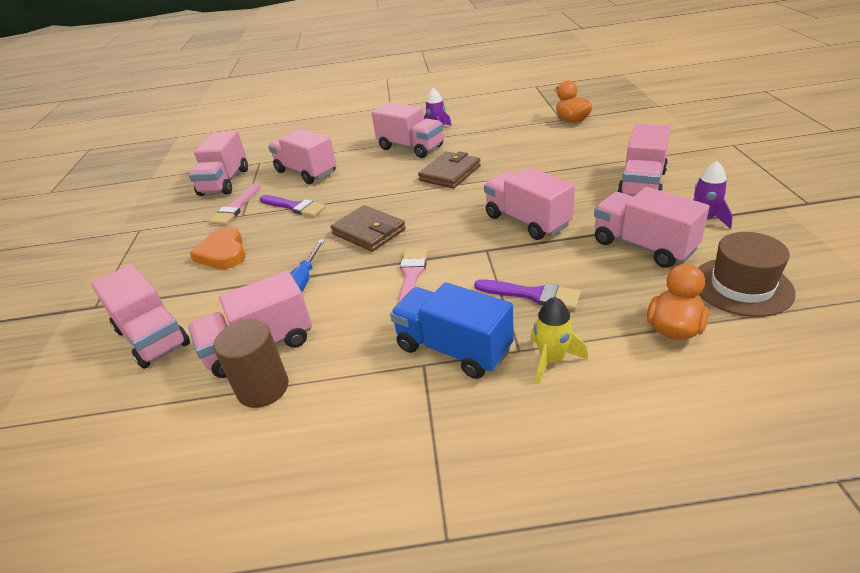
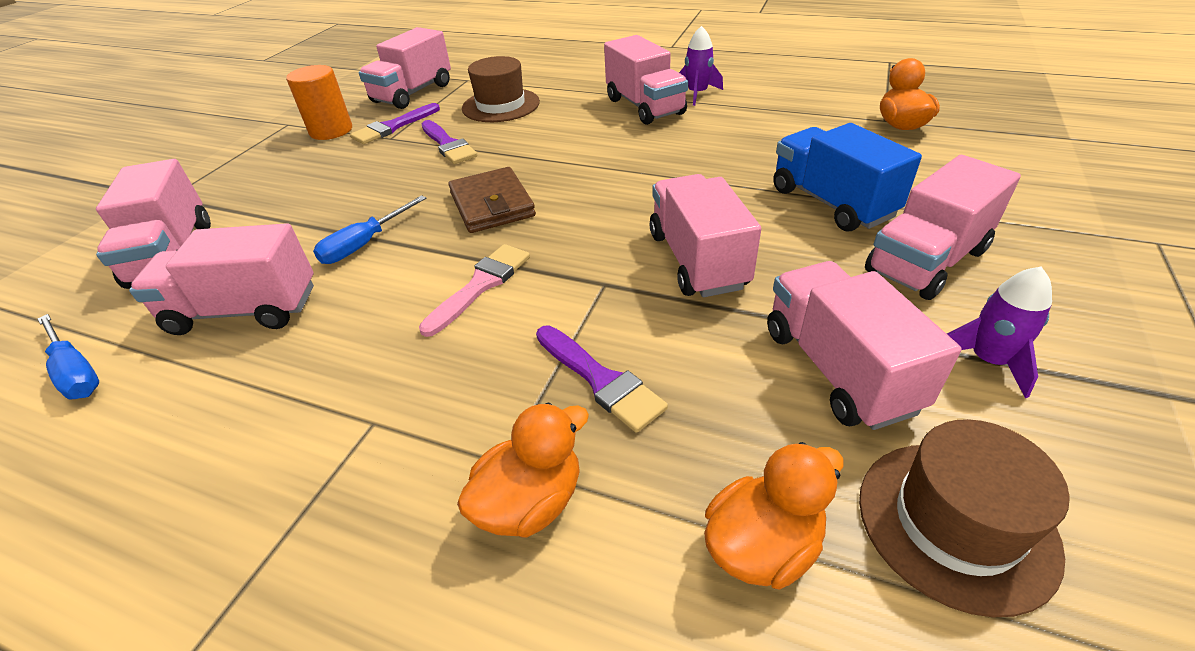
camera: 25 degrees right, 5 degrees up
(170, 426) = (76, 372): none -> blue screwdriver
(185, 223) = (331, 130): none -> orange cylinder
(223, 253) = (328, 178): orange heart -> none
(236, 207) = (393, 127): pink brush -> purple brush
(263, 388) = (193, 367): brown cylinder -> none
(306, 172) = (501, 105): pink truck -> brown hat
(450, 173) = (660, 156): brown wallet -> none
(453, 349) = (426, 417): blue truck -> blue truck (831, 203)
(552, 359) = (530, 502): yellow rocket -> orange duck

